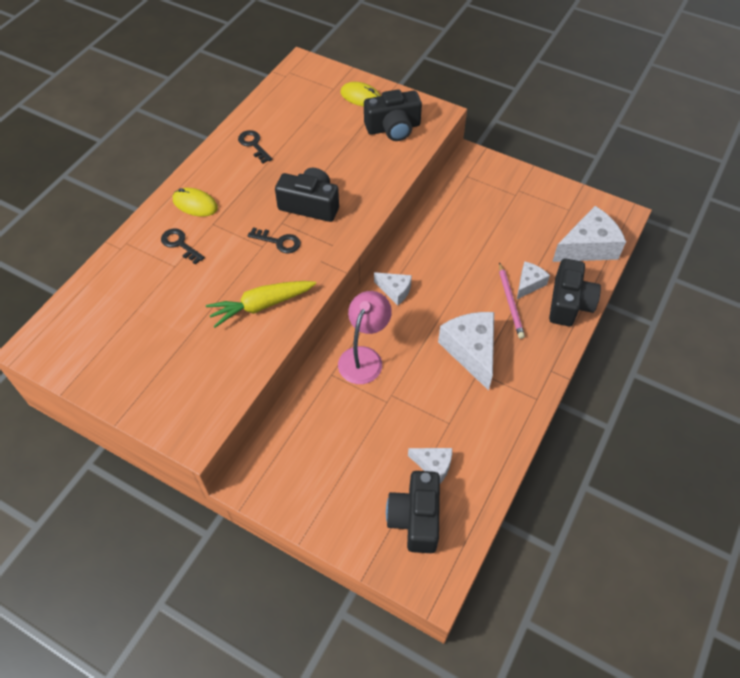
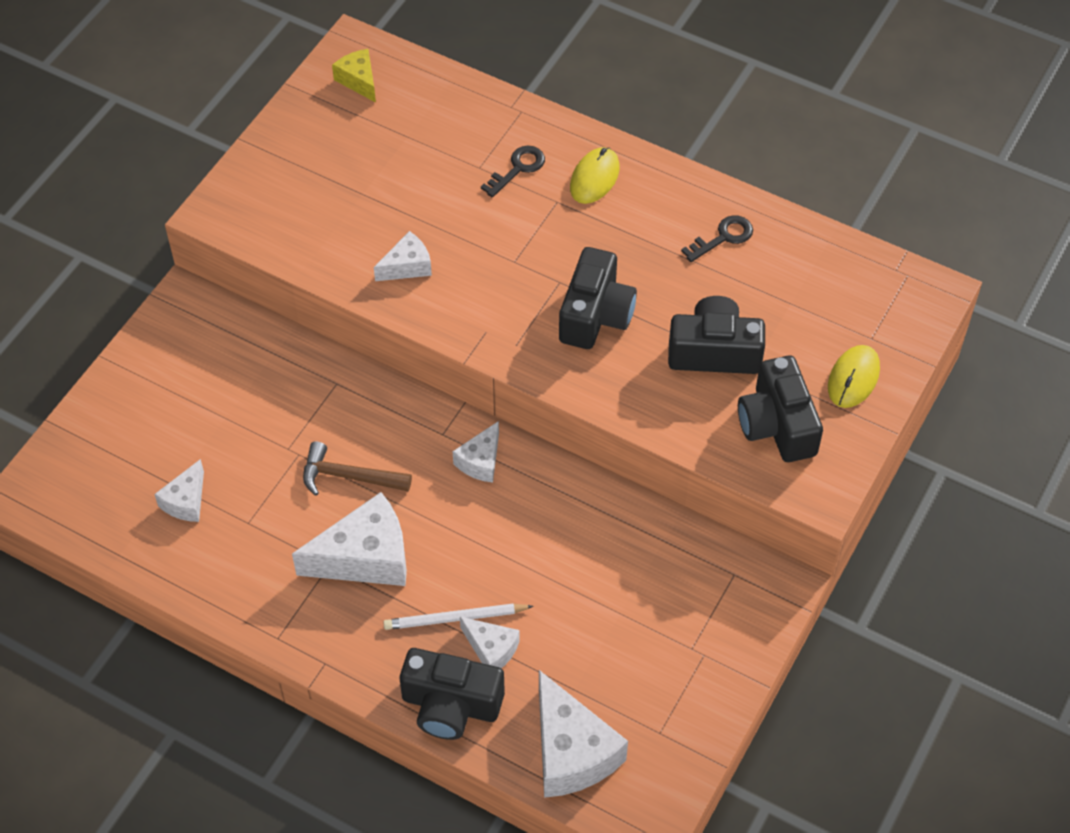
camera: 90 degrees right, 0 degrees up
(71, 343) = (358, 80): none -> yellow cheese
(261, 306) = (407, 266): yellow carrot -> white cheese
(279, 242) = (521, 280): black key -> none
(364, 357) = (362, 421): pink lamp -> none
(409, 363) = (349, 477): none -> brown hammer
(415, 518) = (115, 478): black camera -> black camera (714, 352)
(510, 302) = (455, 618): pink pencil -> white pencil

